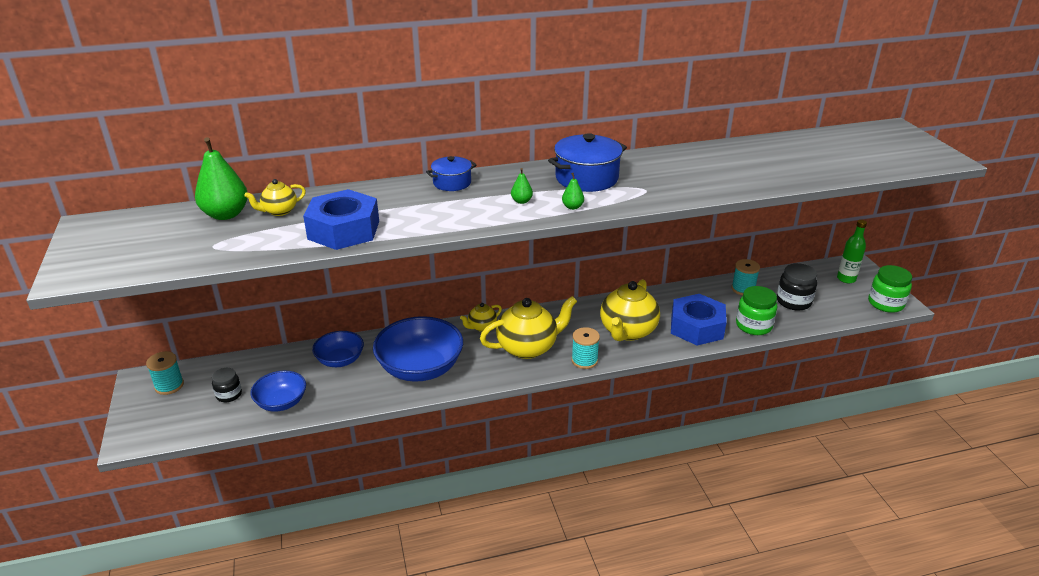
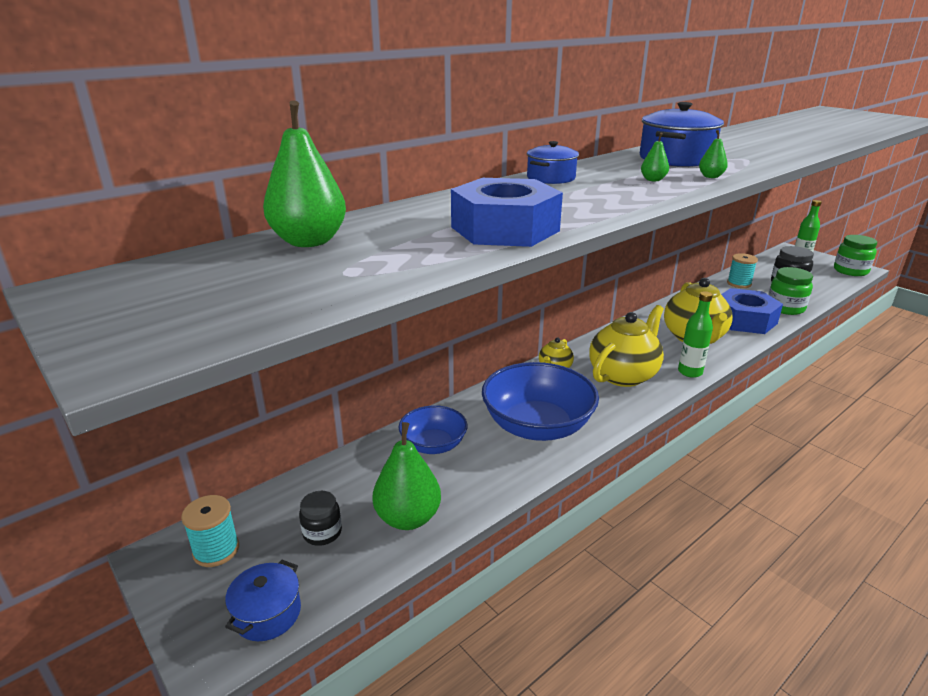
camera: 25 degrees left, 5 degrees down
(168, 429) = (267, 613): none -> blue pot
(279, 211) = (383, 227): yellow teapot -> none
(281, 402) = (408, 518): blue bowl -> green pear
(584, 360) = (690, 372): turquoise spool -> green bottle

